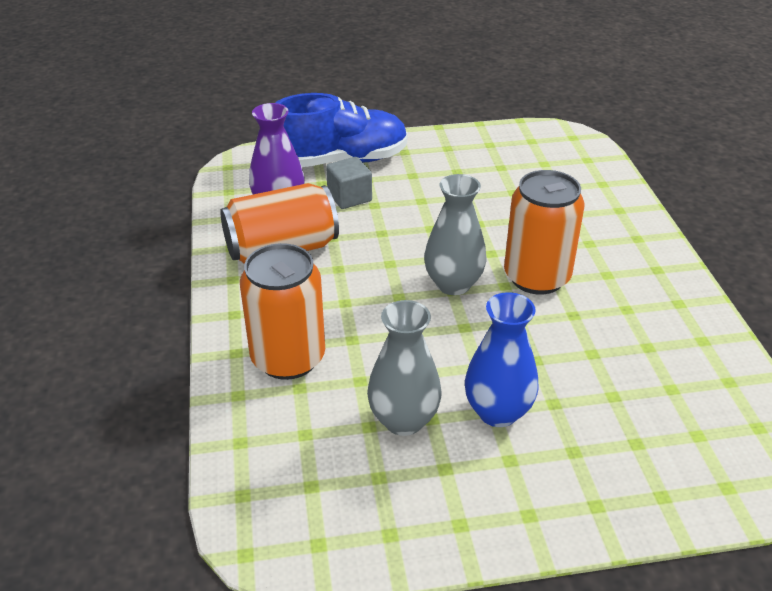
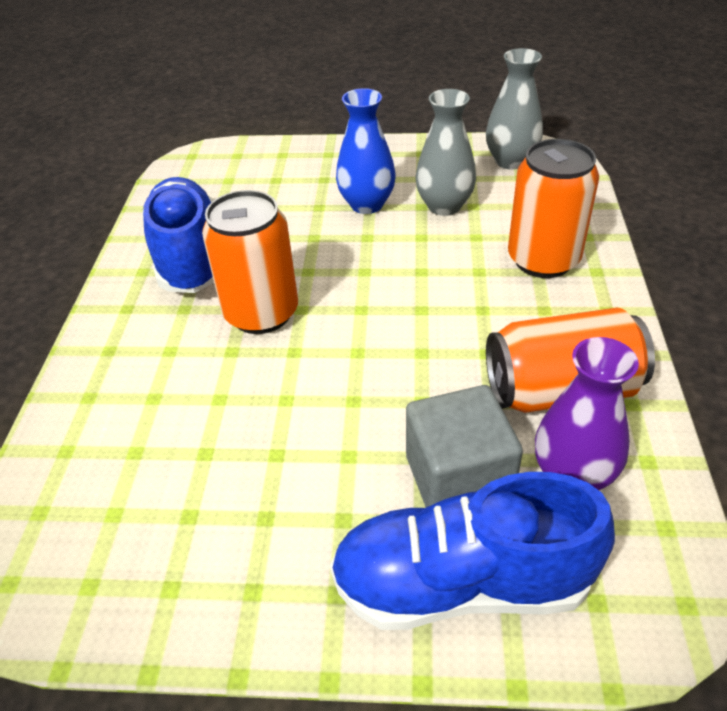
camera: 165 degrees left, 5 degrees up
(349, 197) = (458, 478): grey cube -> grey cube, size x1.54
(453, 284) = (357, 315): grey vase -> grey vase (510, 161)
(648, 322) = (189, 256): none -> blue shoe

